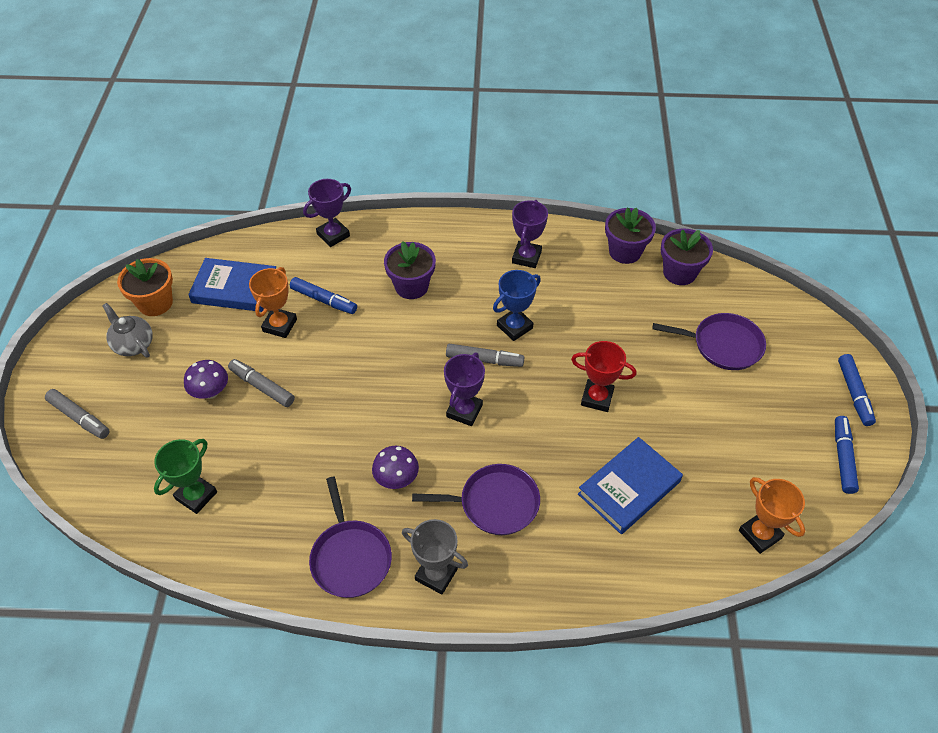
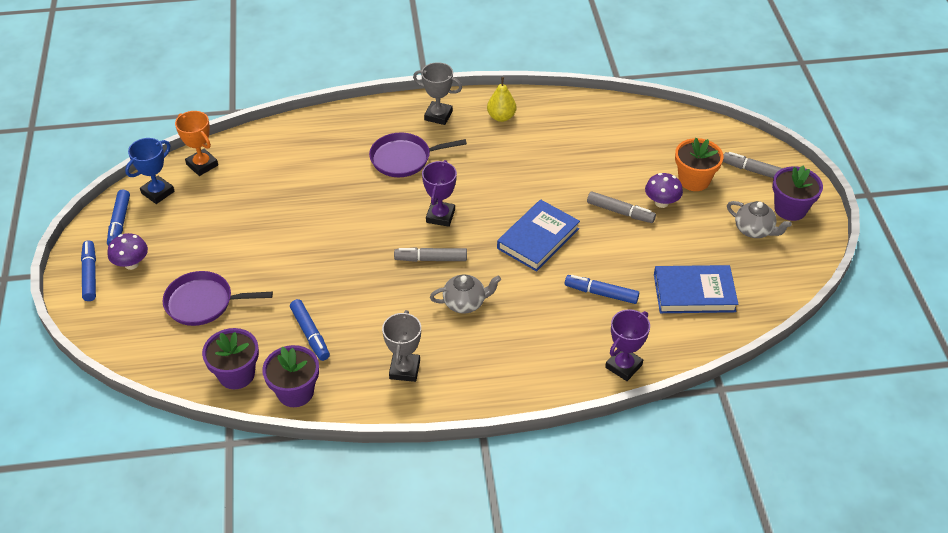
camera: 170 degrees right, 5 degrees down
(155, 303) = (761, 268): orange flower pot -> orange flower pot (694, 180)
(196, 495) = (629, 136): green trophy -> none
(280, 325) = (632, 264): orange trophy -> none
(350, 557) = (501, 117): purple pan -> yellow pear
(396, 479) = (483, 164): purple mushroom -> purple mushroom (131, 264)
(411, 286) = (519, 319): purple flower pot -> purple flower pot (790, 209)
(459, 309) = (465, 303): none -> grey teapot
(514, 327) = (407, 293): blue trophy -> blue trophy (158, 192)
(526, 257) = (404, 369): purple trophy -> grey trophy
(597, 398) = (326, 241): red trophy -> none
(612, 299) = (310, 334): none -> blue marker
(629, 488) = (300, 181): blue book -> blue book (538, 239)

